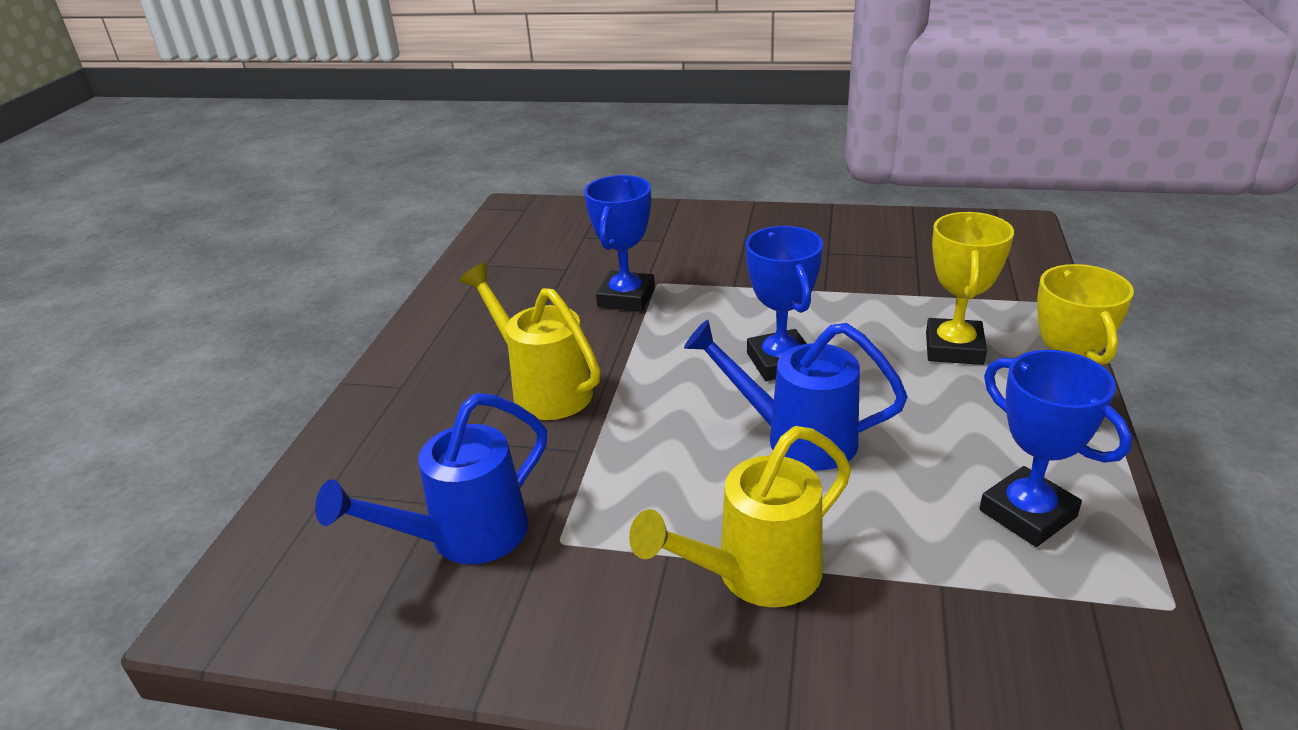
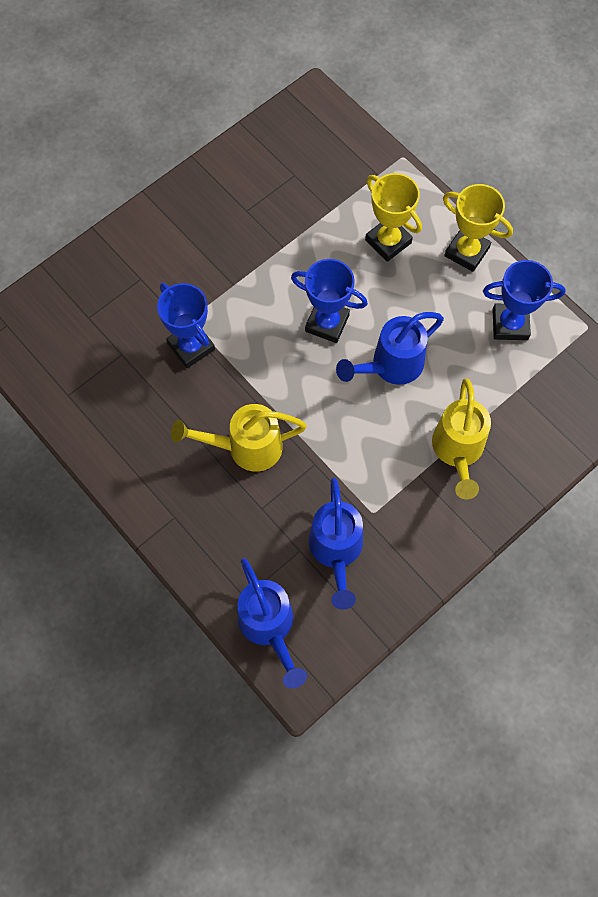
camera: 55 degrees left, 35 degrees up
(295, 536) = (269, 626): none -> blue watering can

